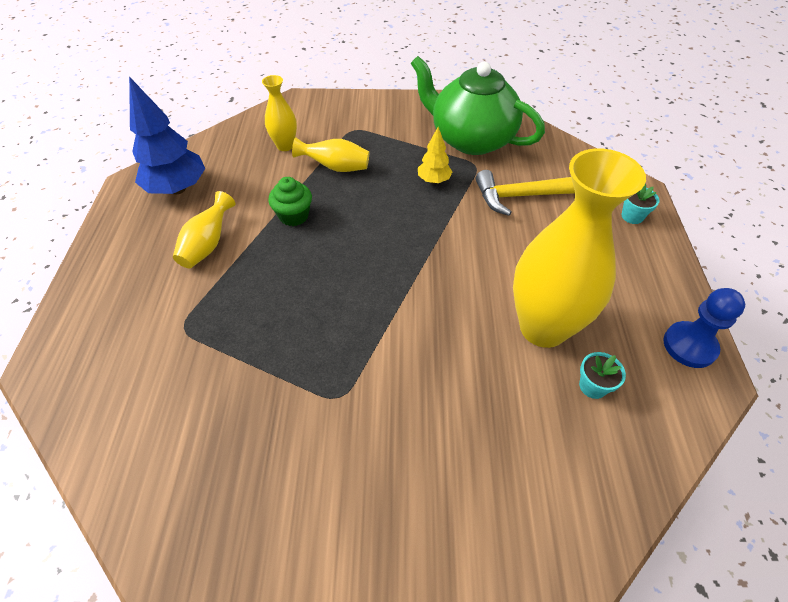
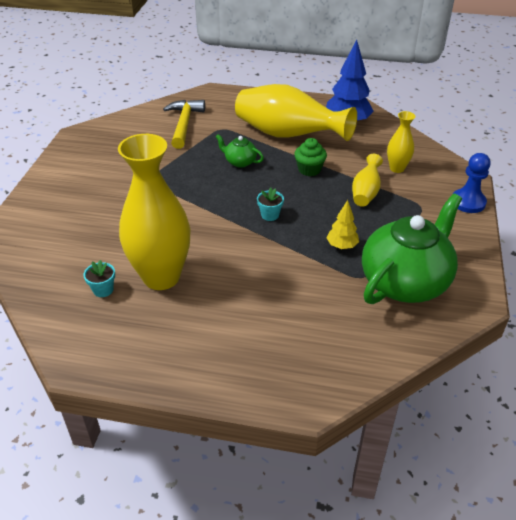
camera: 100 degrees right, 10 degrees down
(208, 245) = (288, 135): yellow vase -> yellow vase, size x2.10
(280, 289) = (240, 162): none -> green teapot
(522, 196) = (311, 300): yellow hammer -> yellow hammer (184, 124)
(632, 216) = (266, 378): turquoise flower pot -> turquoise flower pot (270, 215)
(689, 346) = (108, 360): blue pawn -> blue pawn (468, 202)

